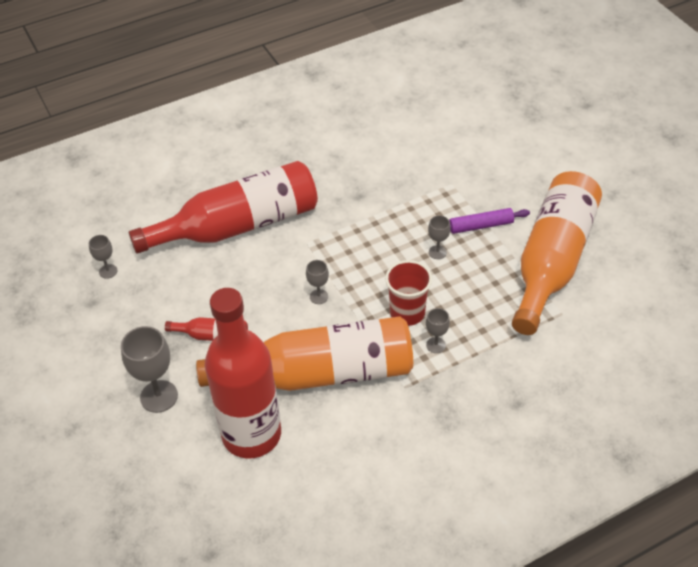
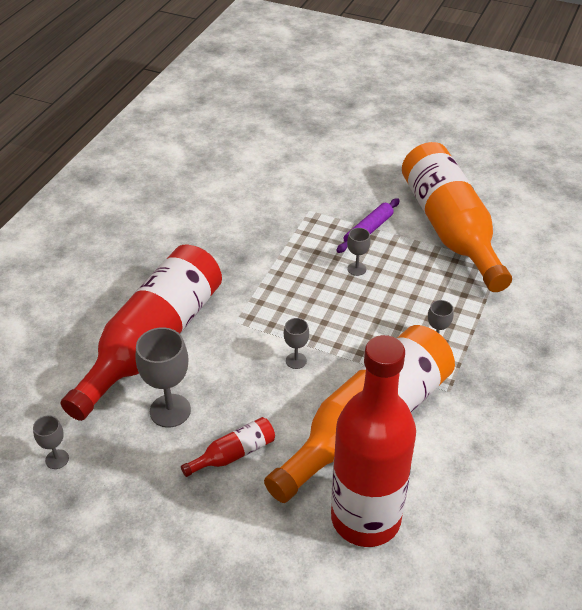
camera: 40 degrees left, 5 degrees down
(159, 396) = (239, 544): grey goblet -> grey goblet (170, 410)
(407, 313) = (385, 330): red cup -> none

